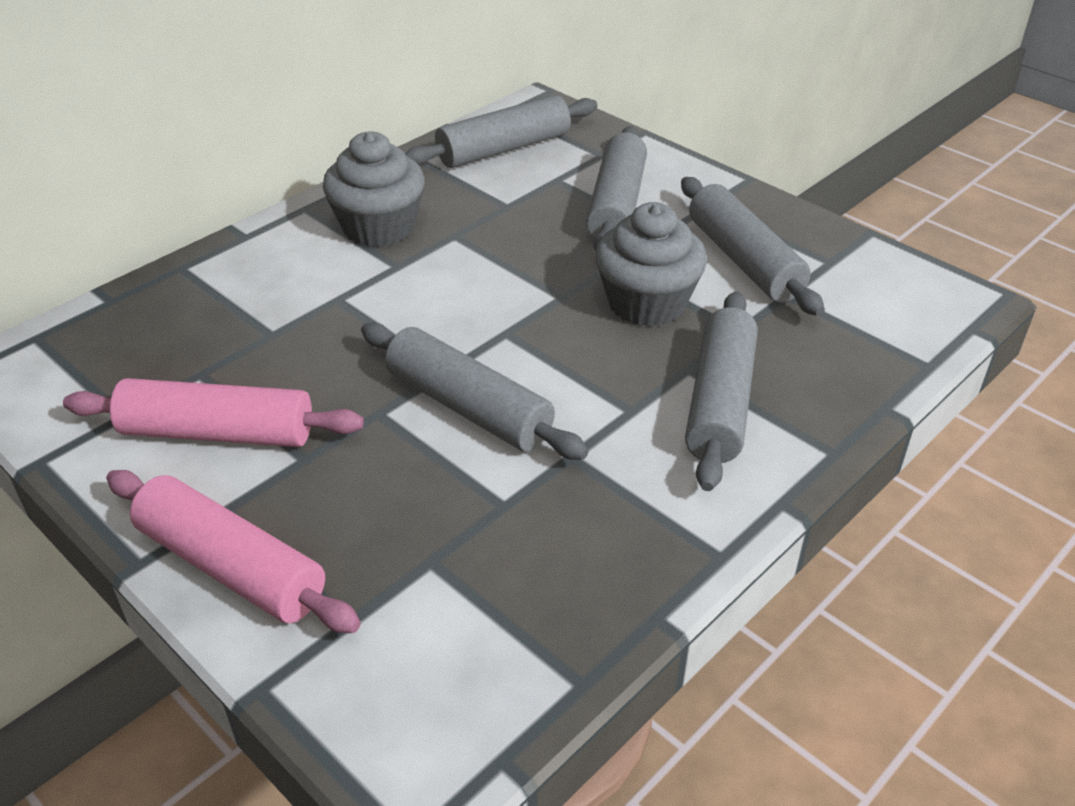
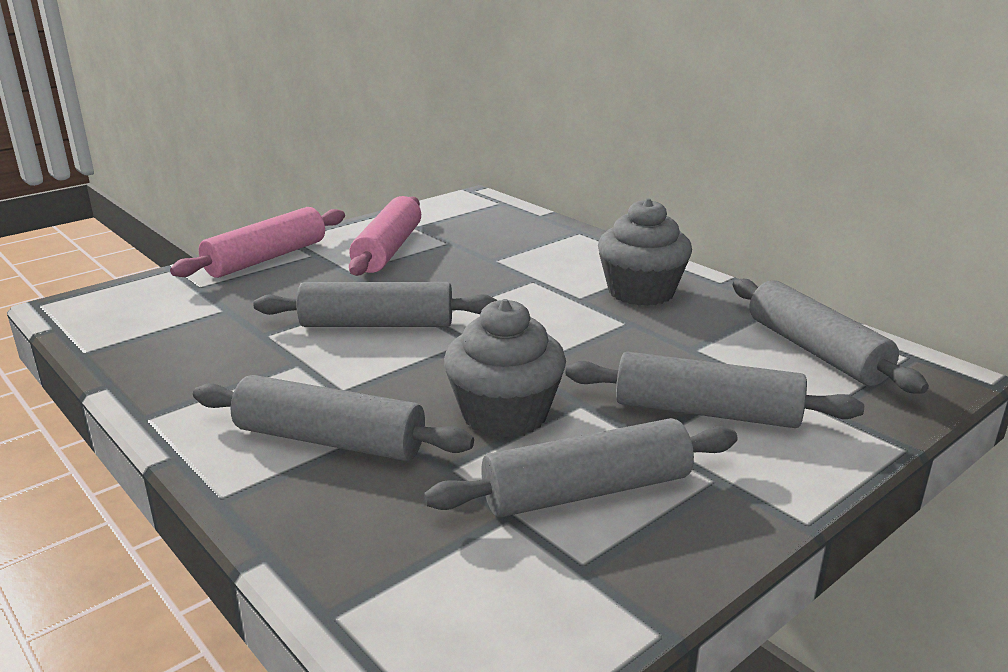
camera: 95 degrees right, 15 degrees down
(468, 407) = (377, 324): grey rolling pin -> grey rolling pin turned 45 degrees clockwise

